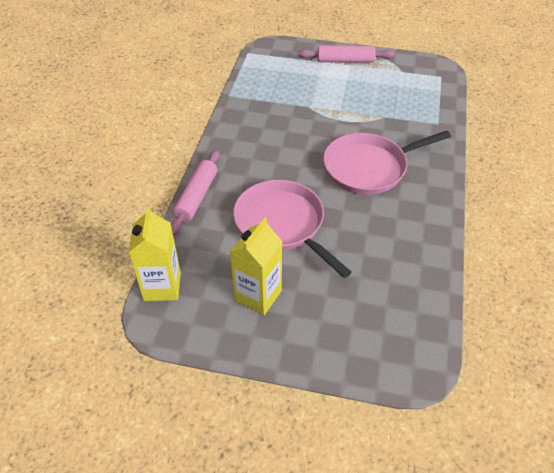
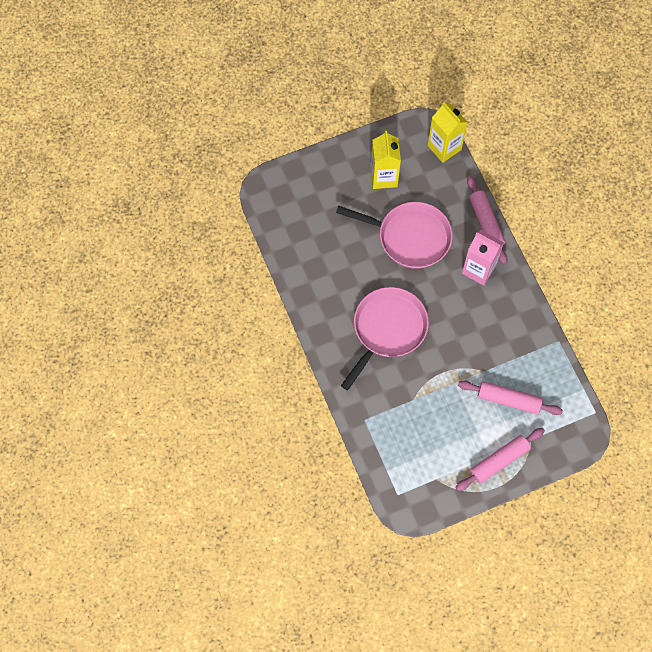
camera: 145 degrees right, 20 degrees up
(242, 167) = (478, 269): none -> pink carton
(305, 84) = (508, 400): none -> pink rolling pin

